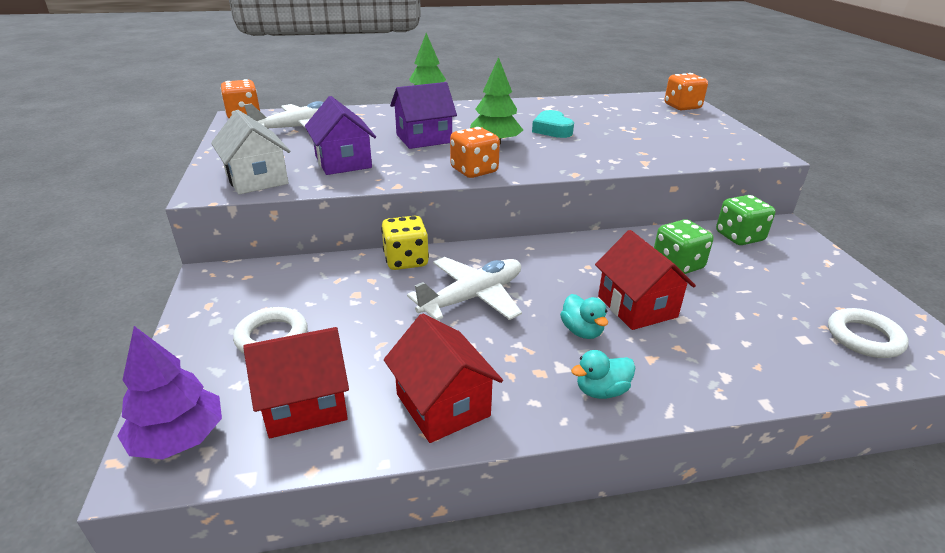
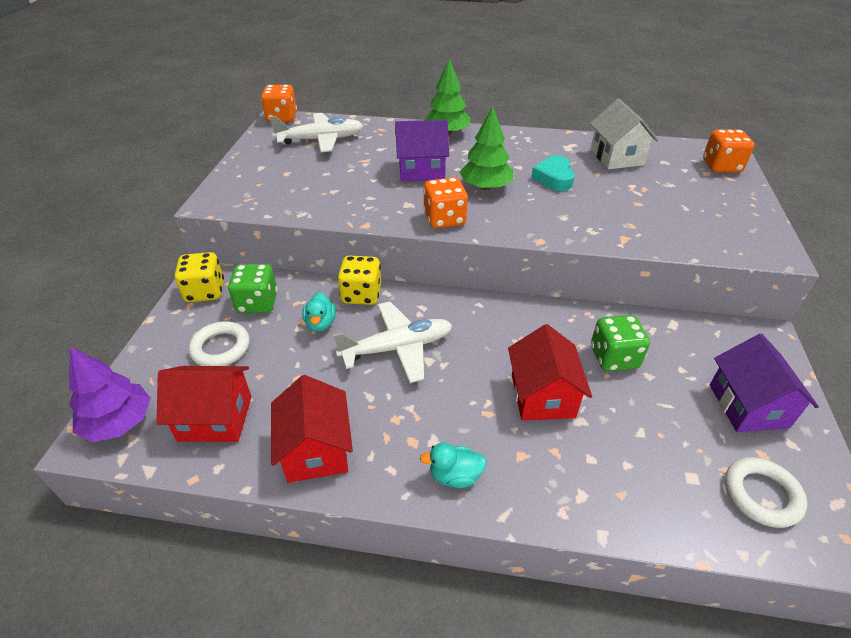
camera: 20 degrees right, 10 degrees up
(221, 289) = (205, 291): none -> yellow dice
(257, 179) = (255, 196): white house -> white house (616, 157)
(343, 162) = (335, 188): purple house -> purple house (748, 406)
(582, 331) = (474, 409): turquoise duck -> turquoise duck (320, 323)
(739, 237) = (705, 338): green dice -> green dice (257, 303)

